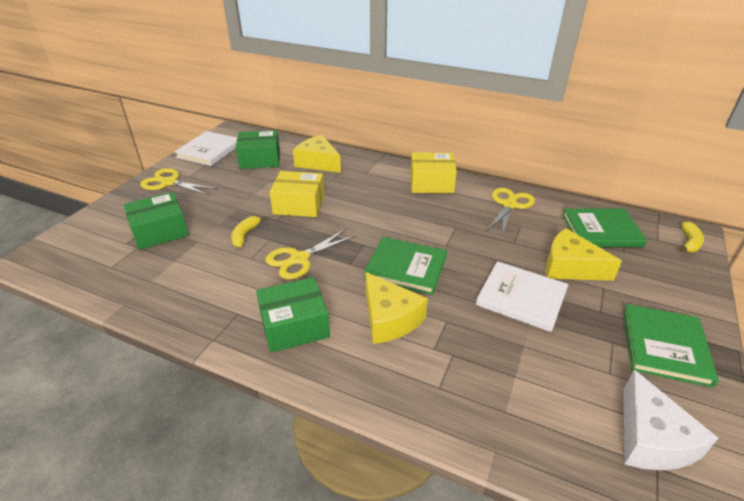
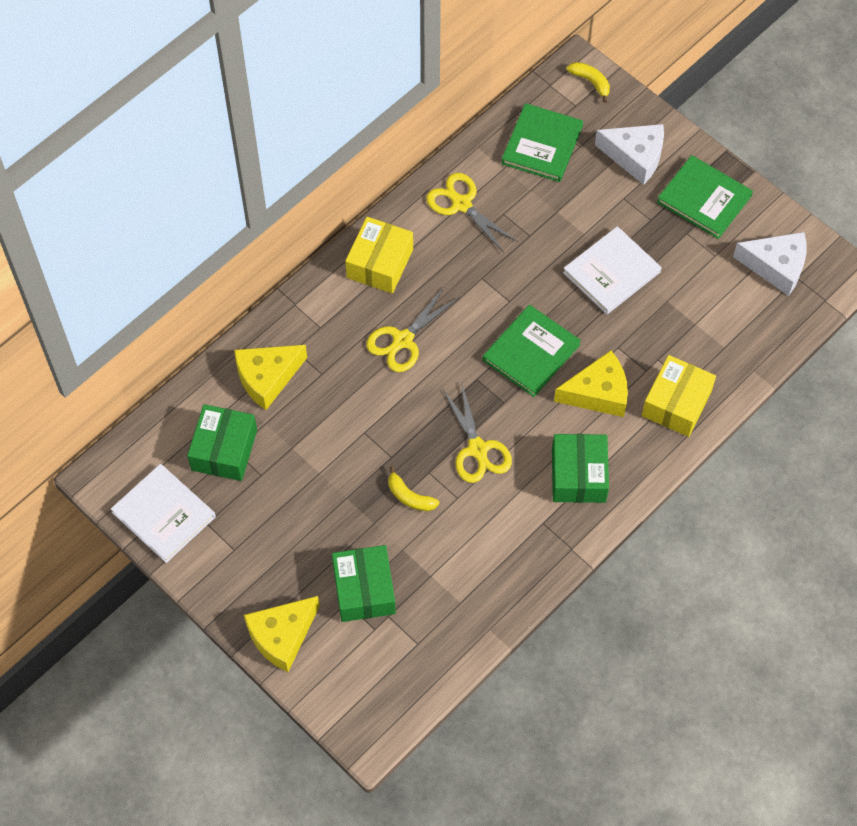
camera: 70 degrees left, 25 degrees up
(169, 182) = (242, 575): yellow scissors -> yellow scissors (403, 340)
(299, 204) = (367, 425): yellow box -> yellow box (676, 403)
(570, 267) = (586, 208): yellow cheese -> yellow cheese (282, 636)
(653, 285) = (635, 157): none -> white cheese

